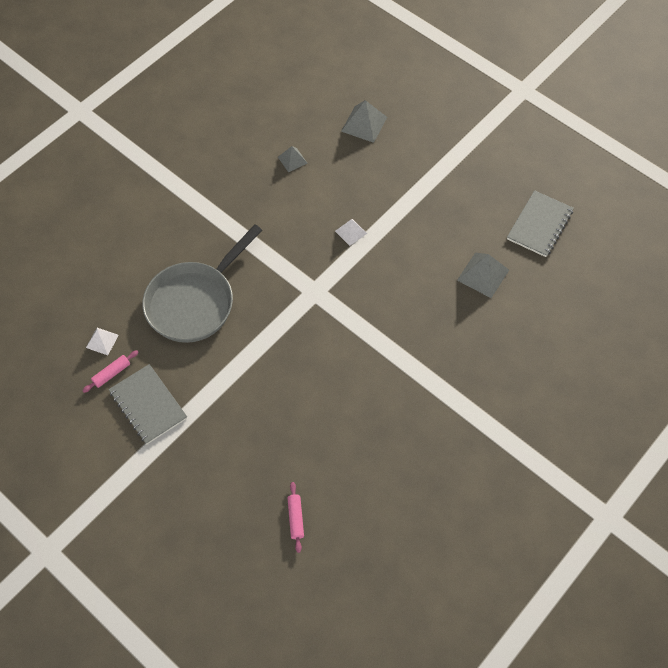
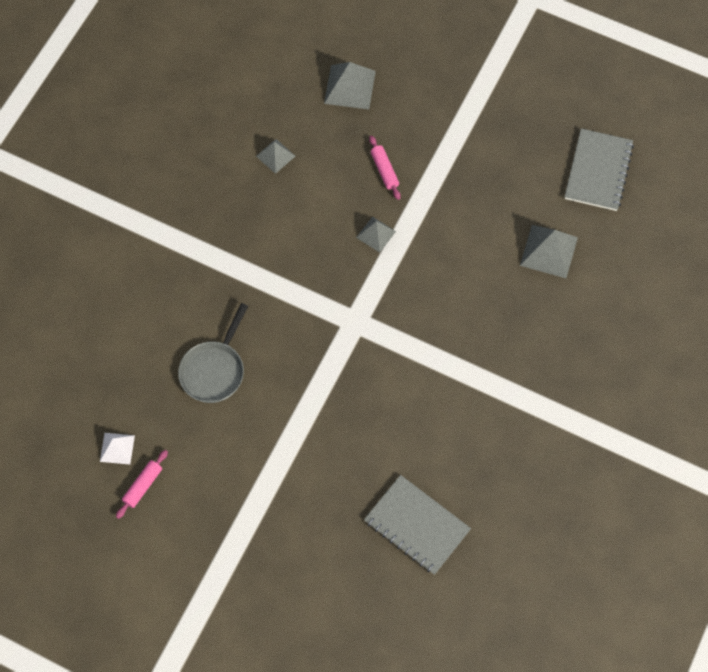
camera: 15 degrees left, 5 degrees up
(148, 405) = (200, 513): grey notebook -> grey notebook (417, 525)
(195, 302) = (214, 370): grey pan -> grey pan, size x0.59
(295, 518) = (417, 604): pink rolling pin -> pink rolling pin (384, 170)
(351, 232) = (376, 234): white pyramid -> grey pyramid

